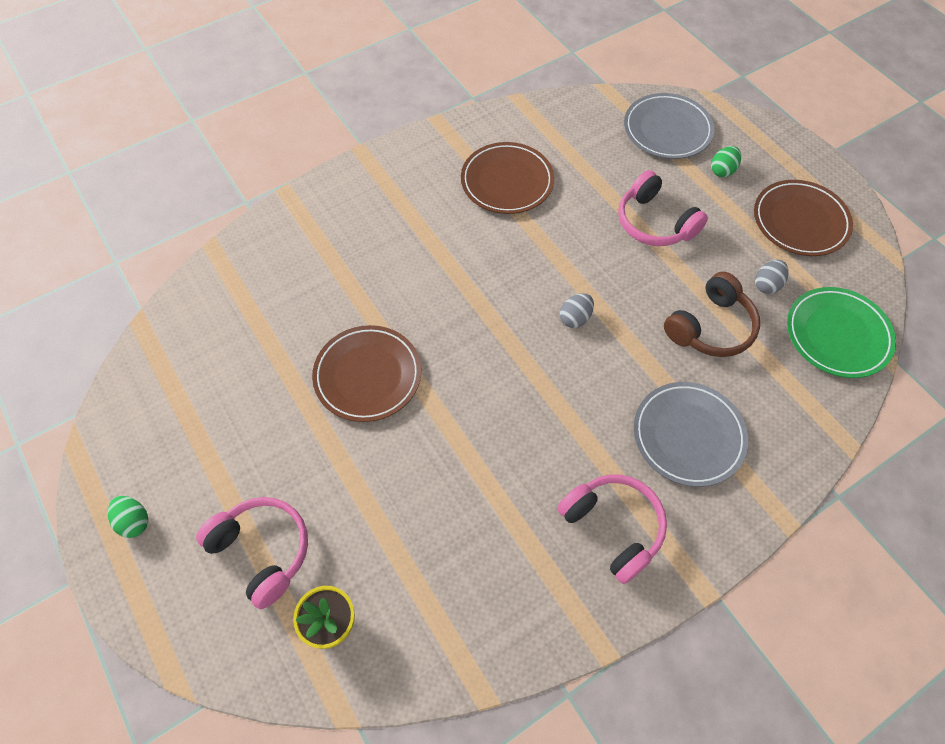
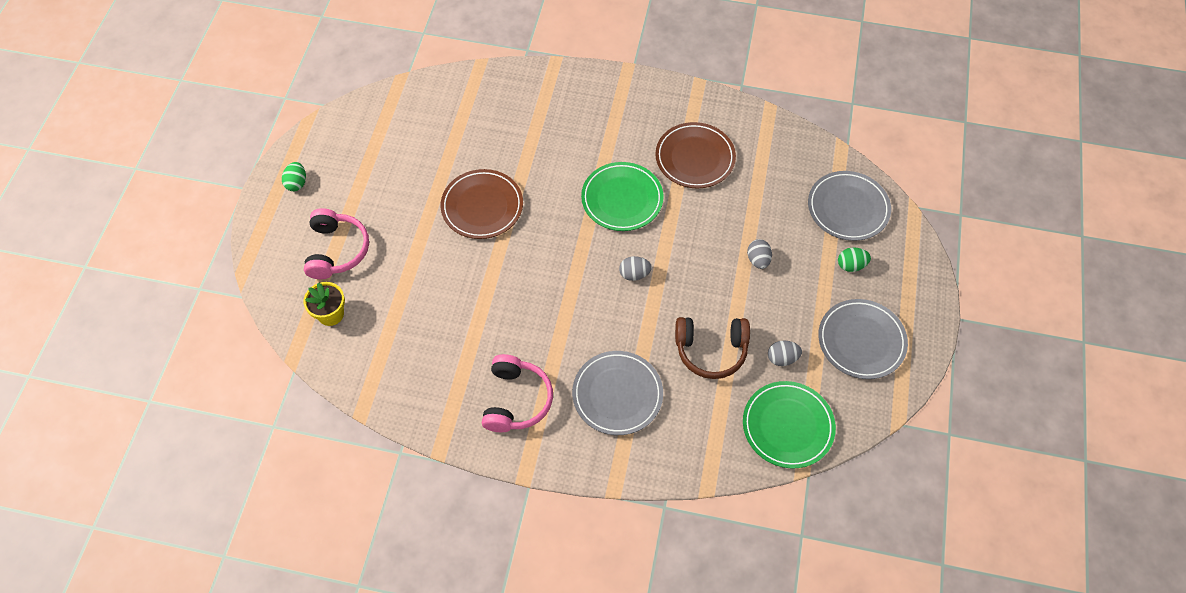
camera: 45 degrees right, 0 degrees up
(488, 263) = (622, 199): none -> green plate
(654, 223) = (758, 260): pink headphones -> grey egg
(800, 221) = (861, 341): brown plate -> grey plate

